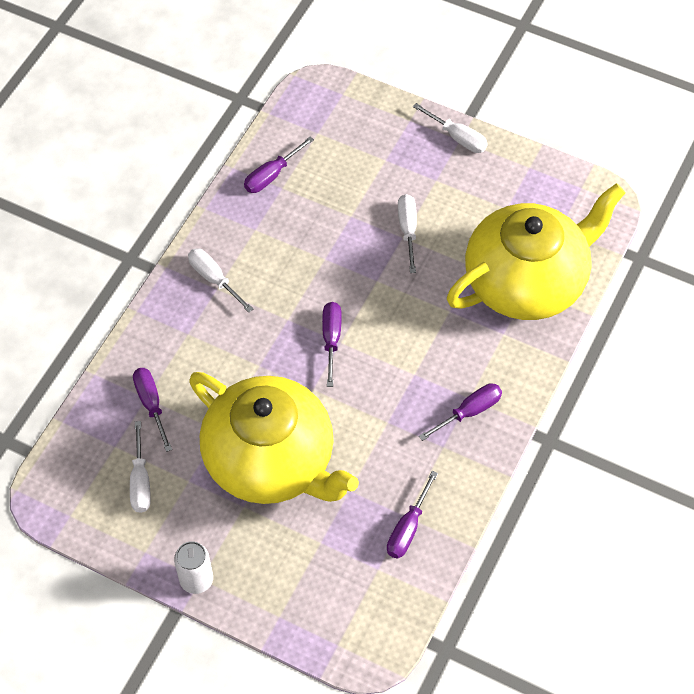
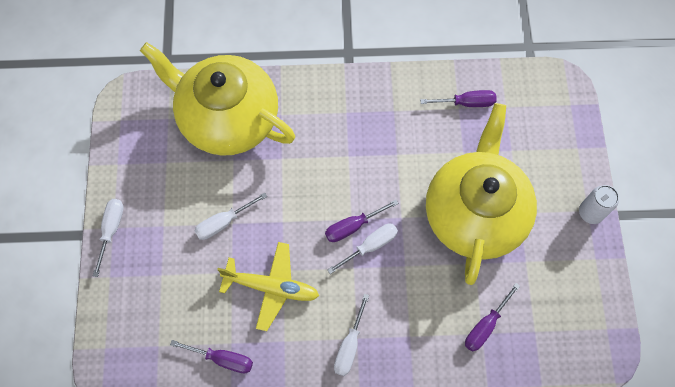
camera: 120 degrees left, 10 degrees up
(140, 481) = (548, 295): white screwdriver -> white screwdriver (370, 246)
(314, 241) = (271, 287): none -> yellow plane
(469, 412) = (357, 107): purple screwdriver -> none

